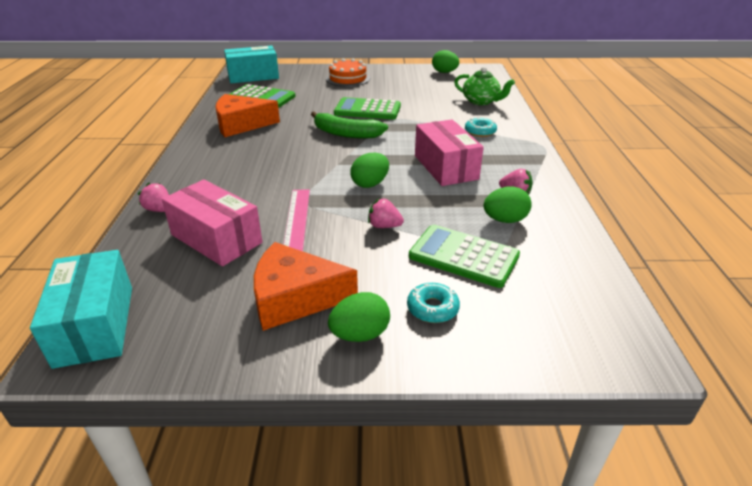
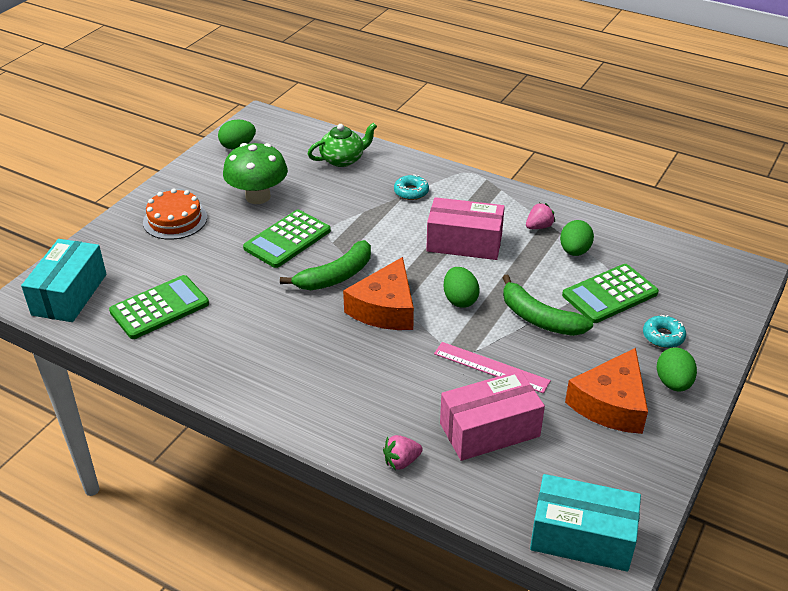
camera: 60 degrees left, 5 degrees up
(241, 124) = (231, 347): orange cheese -> orange cheese (385, 308)
(384, 226) = (539, 318): pink strawberry -> green banana
(400, 91) = (258, 197): none -> green mushroom

